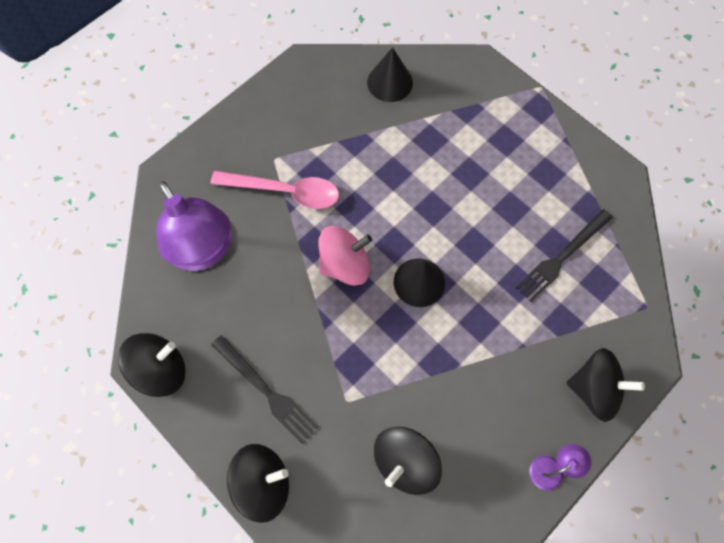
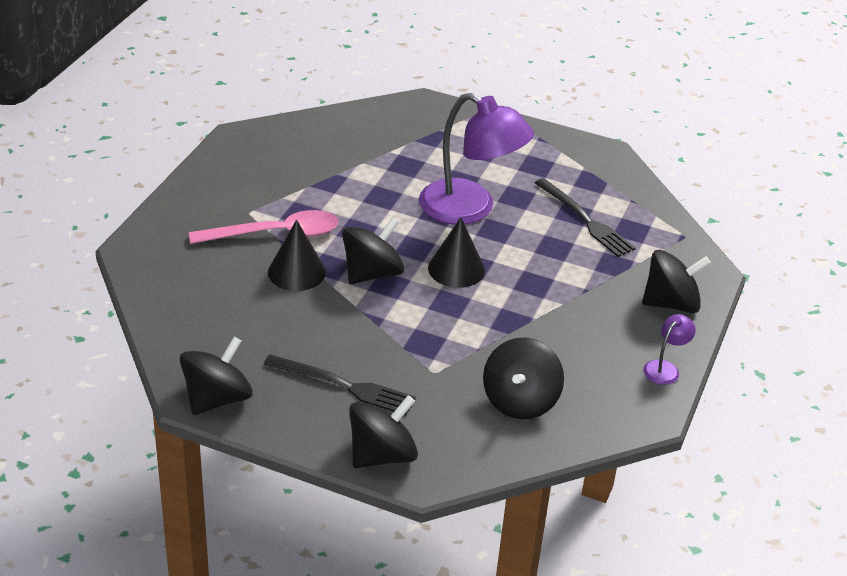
camera: 25 degrees left, 30 degrees down
(204, 251) = (212, 297): purple lamp -> purple lamp (470, 209)
(345, 264) = (372, 273): pink spinning top -> black spinning top
(390, 82) = (339, 132): black cone -> black cone (296, 272)
(562, 257) = (585, 220): black fork -> black fork turned 60 degrees counterclockwise

